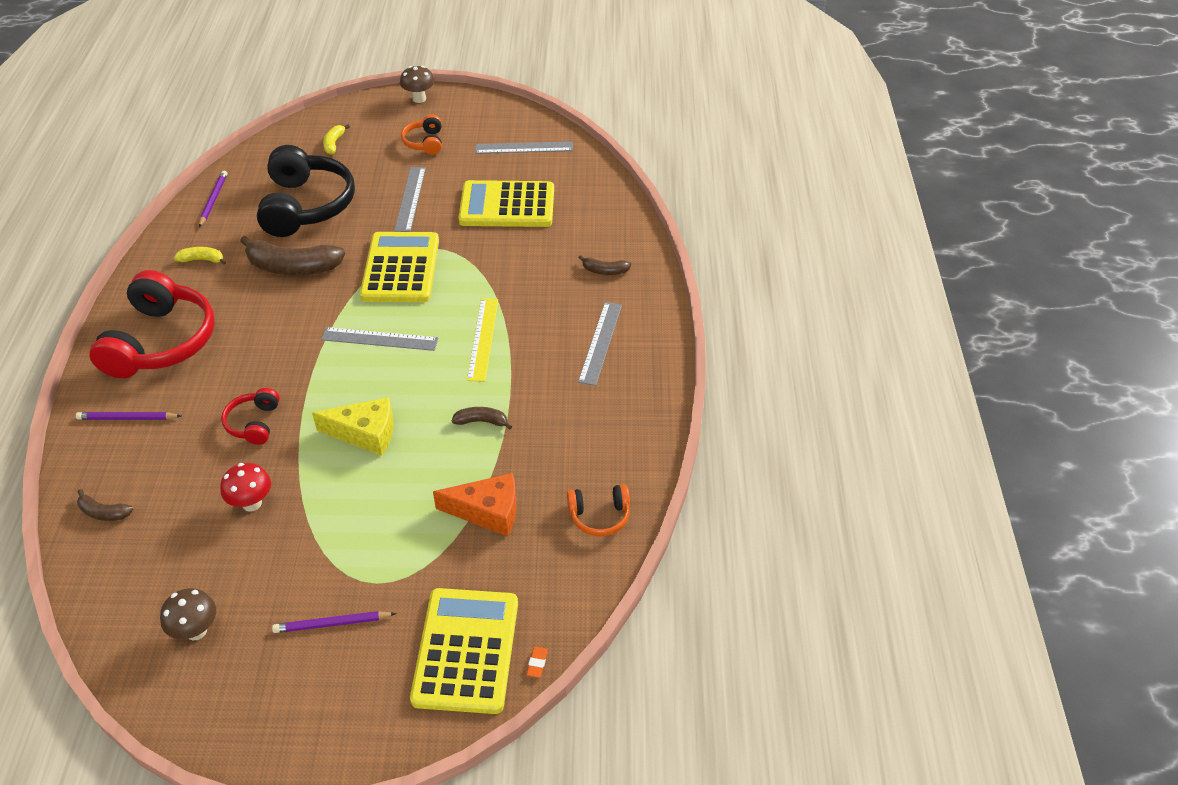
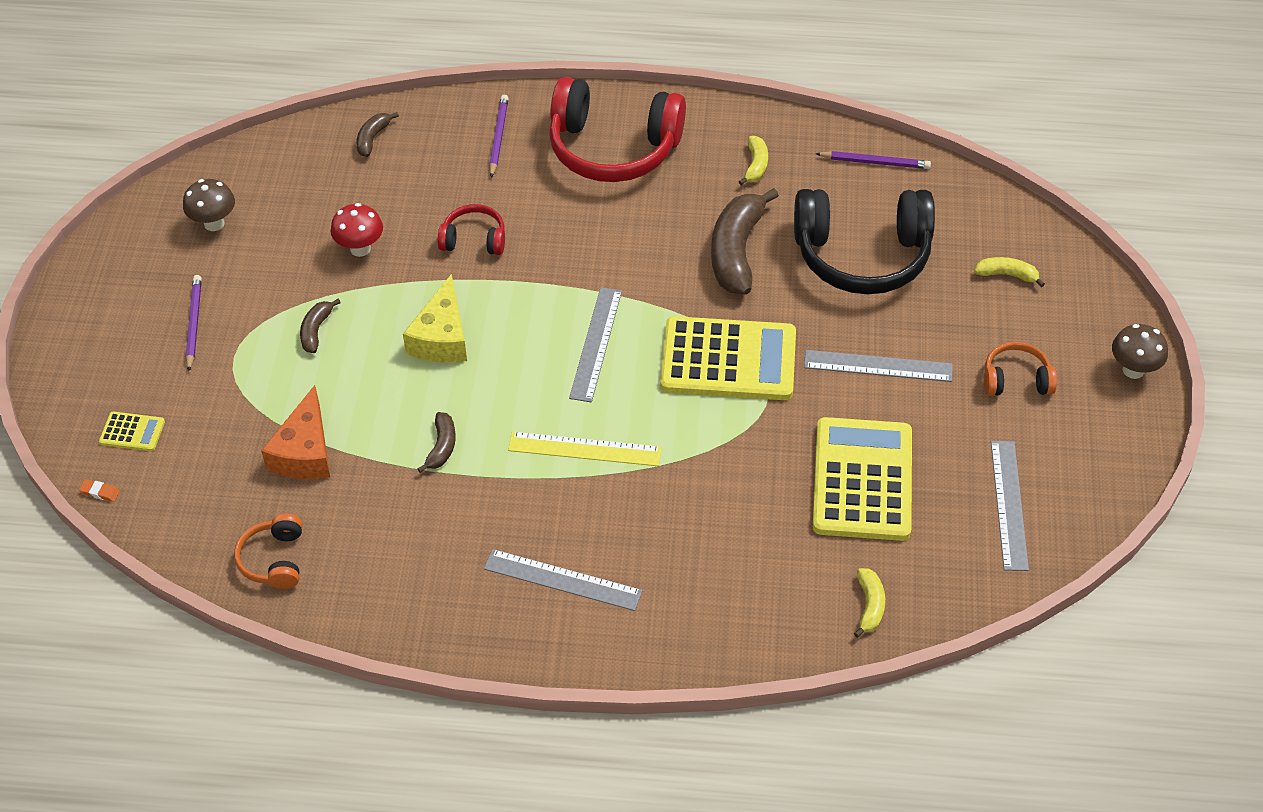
camera: 95 degrees right, 5 degrees up
(466, 650) = (132, 432): yellow calculator -> yellow calculator, size x0.42
(604, 202) = (870, 606): none -> yellow banana
(605, 271) = (709, 595): brown banana -> brown banana (316, 330)

